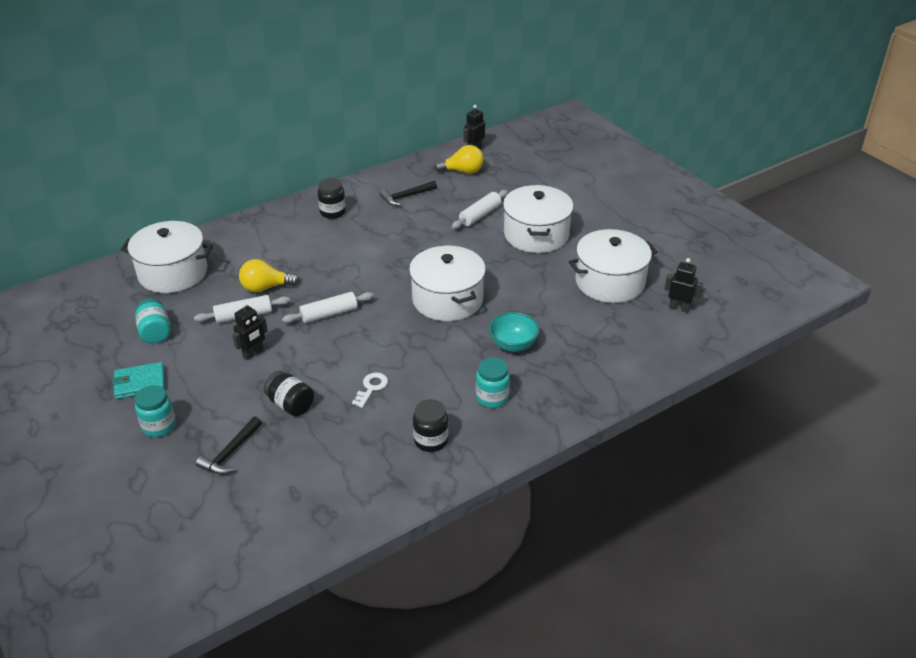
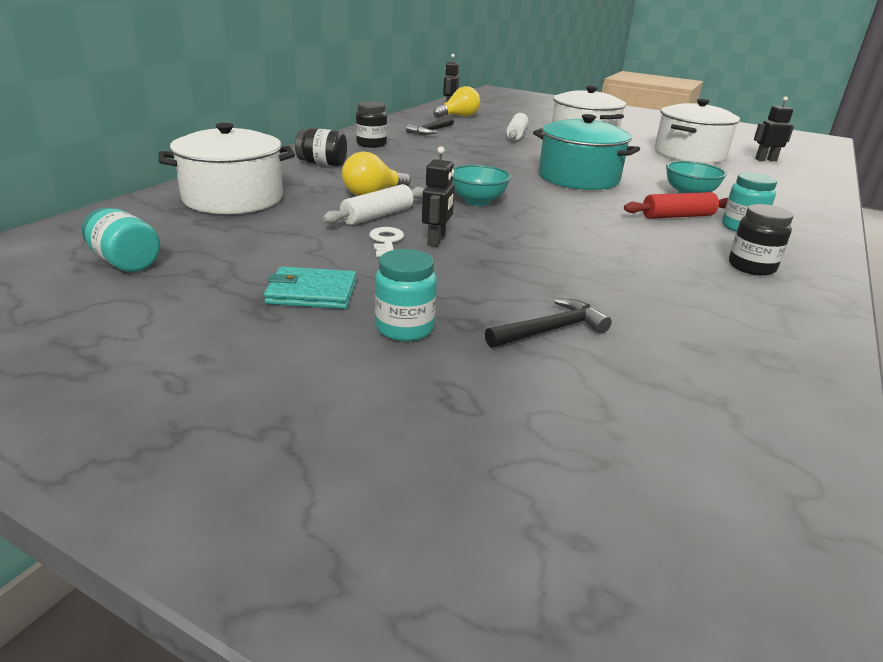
camera: 30 degrees left, 10 degrees down
(139, 383) = (312, 292): turquoise wallet -> turquoise wallet turned 45 degrees clockwise
(155, 332) = (273, 245): turquoise jar -> turquoise jar (125, 262)
(230, 453) = (550, 330): black hammer -> black hammer turned 120 degrees counterclockwise
(290, 404) = (552, 271): black jar -> black jar (322, 164)
(329, 314) = (477, 201): white rolling pin -> turquoise bowl
(371, 388) = (617, 242): white key -> white key (386, 241)
(448, 299) = (578, 178): white pot -> turquoise pot
(460, 370) = (677, 216): none -> red rolling pin

